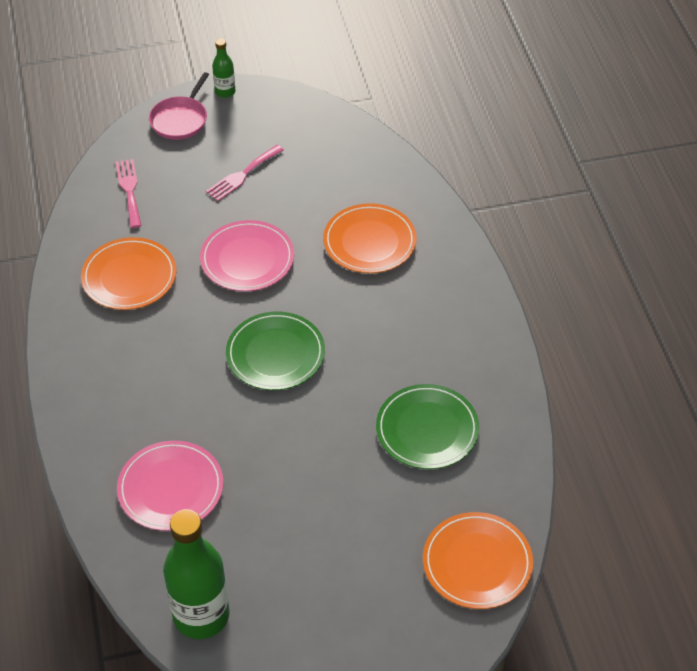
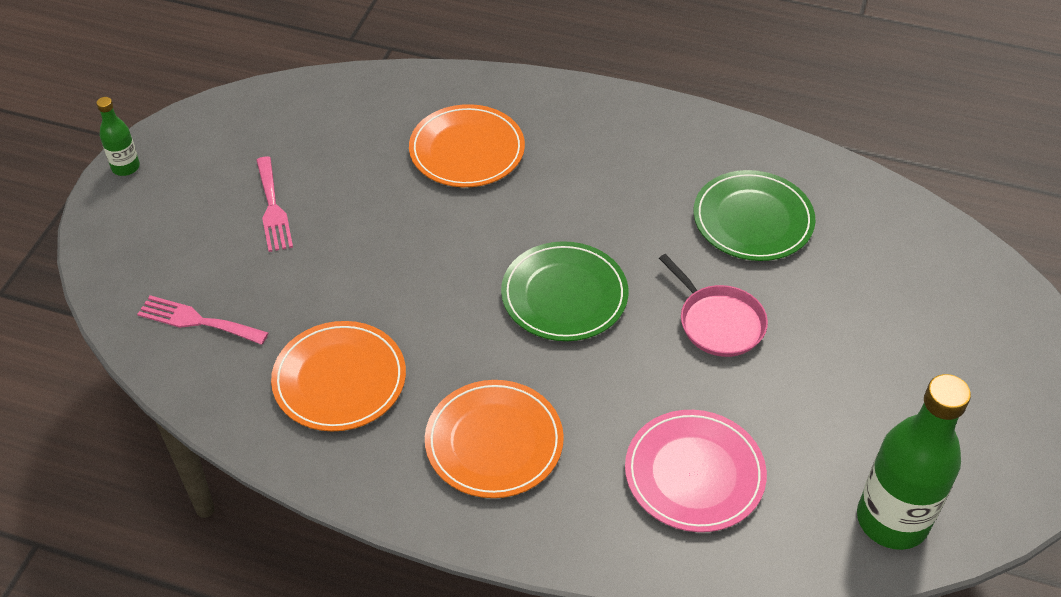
camera: 60 degrees left, 0 degrees up
(180, 120) = (129, 225): pink pan -> pink pan (718, 322)
(247, 259) = (405, 259): pink plate -> none
(477, 563) = (941, 258): orange plate -> orange plate (494, 442)

